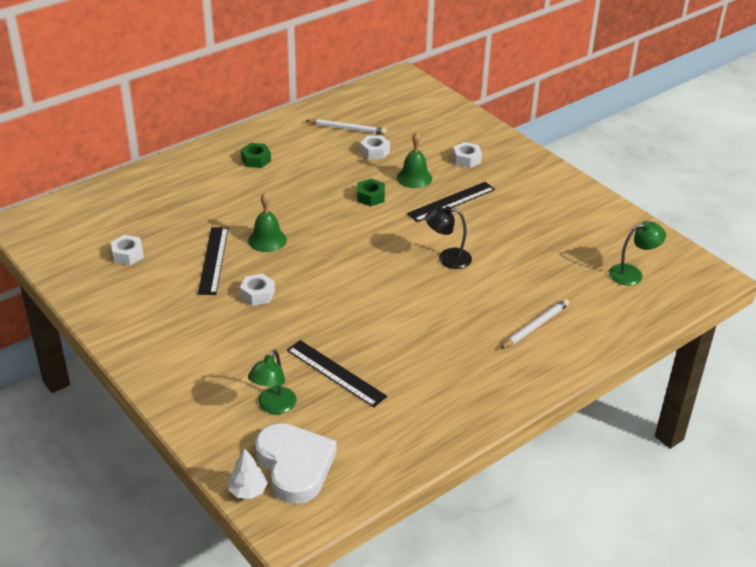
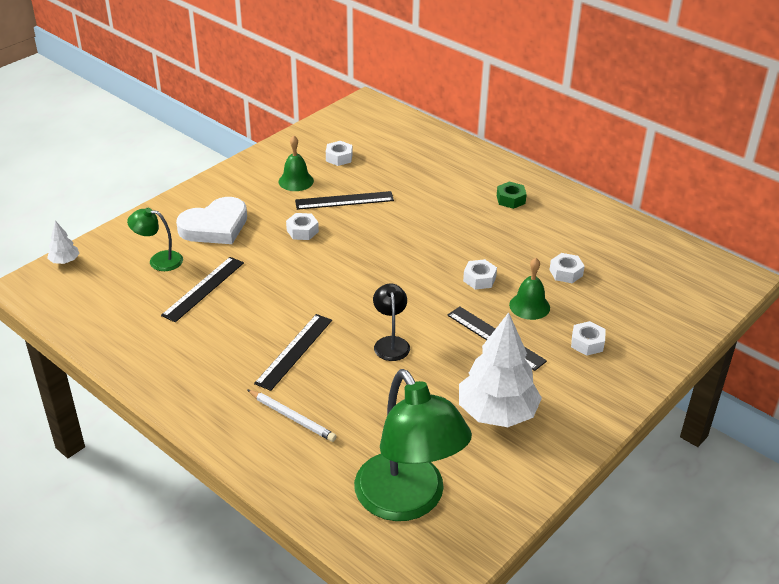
camera: 80 degrees right, 0 degrees up
(267, 240) = (383, 225): green bell -> green bell (296, 181)
(295, 466) = (91, 281): white heart -> white heart (215, 226)
(347, 128) = (601, 249): white pencil -> none
(370, 197) = (479, 279): green nut -> white nut
(447, 317) = (294, 351): none -> black ruler
(540, 216) = (497, 413): none -> white tree
(632, 274) = (408, 501): green lamp -> green lamp, size x2.14

